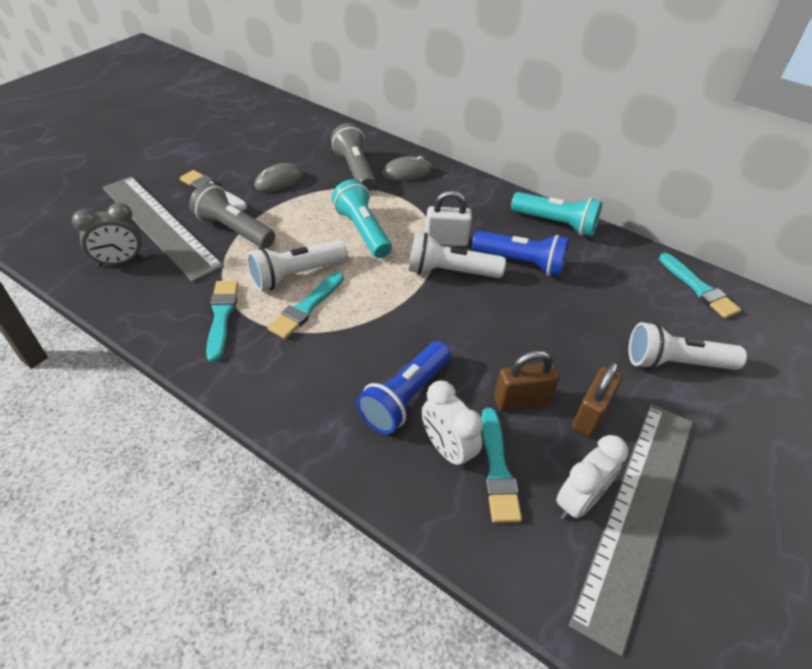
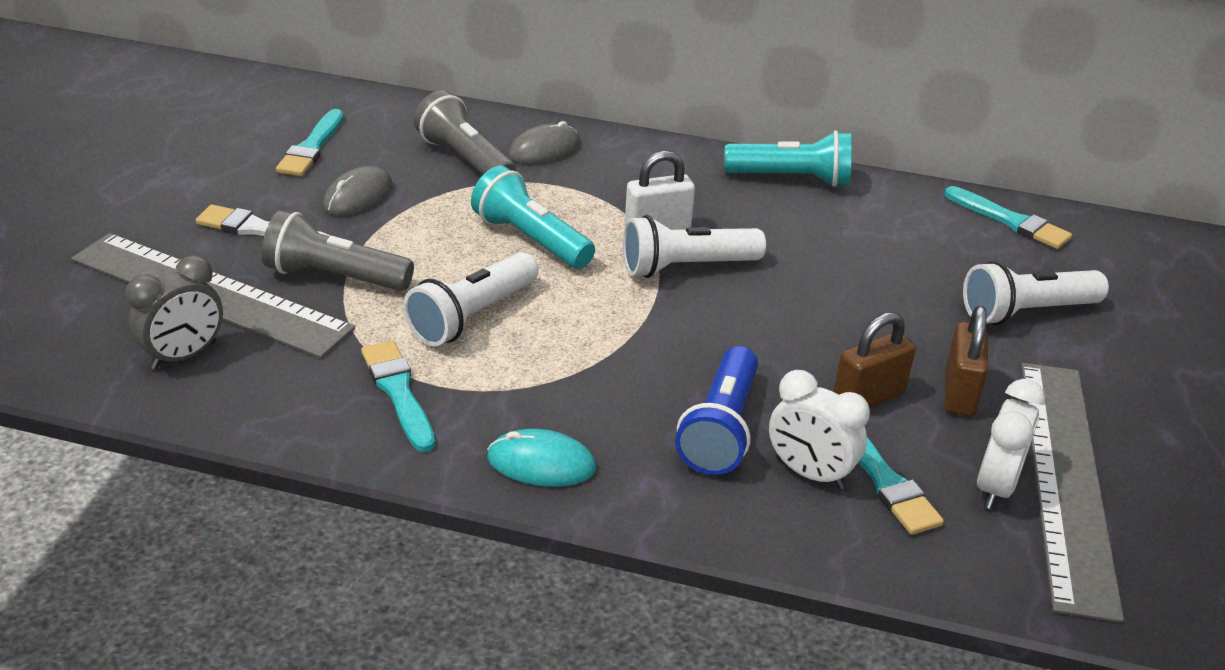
camera: 20 degrees left, 10 degrees down
(275, 390) = (541, 463): none -> turquoise mouse
(306, 307) = (515, 354): turquoise brush -> turquoise brush (312, 147)
(520, 263) = (774, 236): blue flashlight -> none

